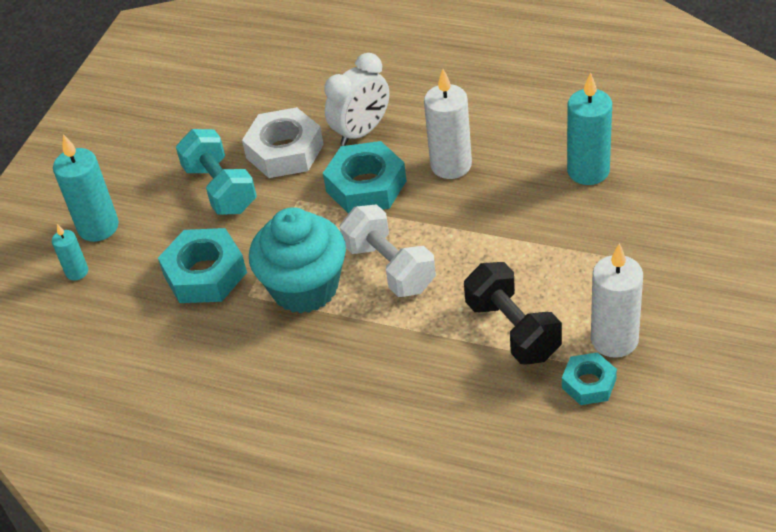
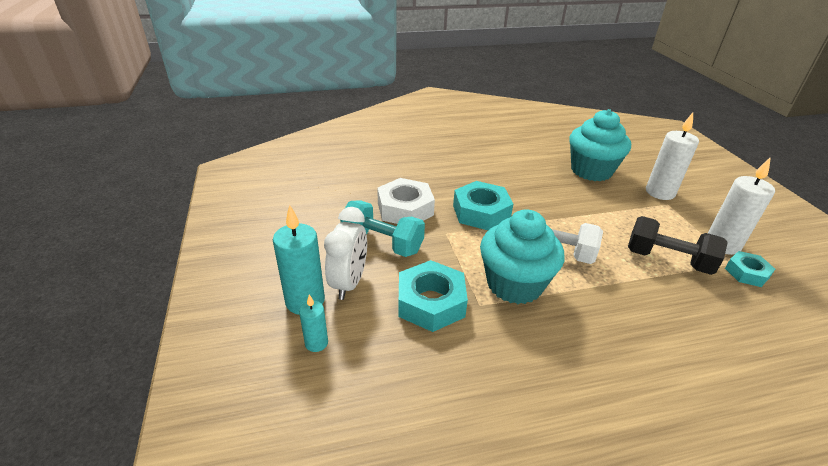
camera: 40 degrees left, 10 degrees down
(361, 132) = (443, 186): white clock -> white clock (349, 283)
(451, 165) = (517, 188): white candle -> white candle (660, 192)
(588, 171) = (591, 171): turquoise candle -> turquoise cupcake

